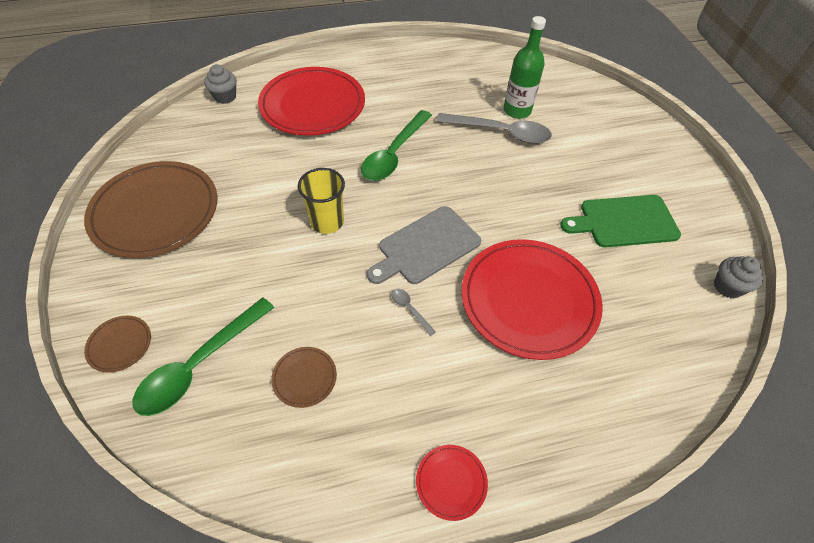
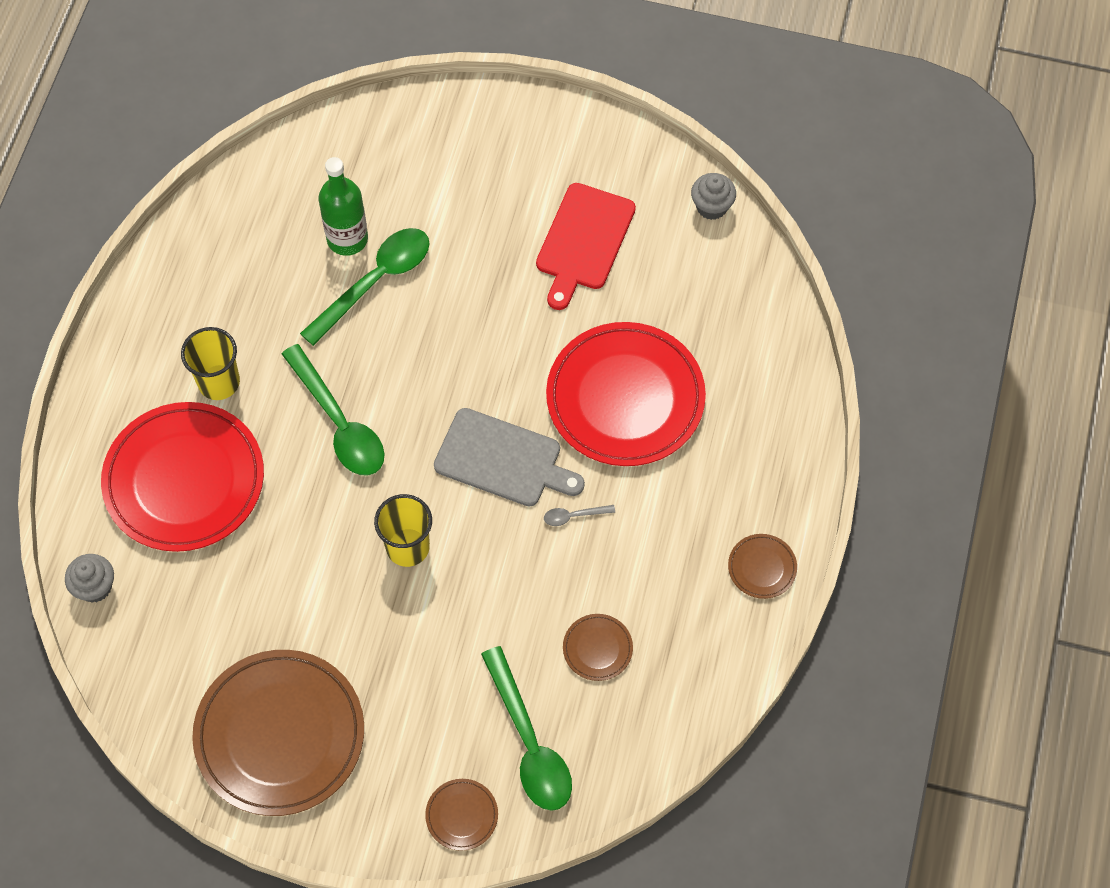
camera: 60 degrees left, 10 degrees up
(384, 95) = (219, 382): none -> yellow cup
(426, 246) = (503, 460): grey cutting board -> grey cutting board turned 60 degrees counterclockwise
(451, 482) = (762, 567): red plate -> brown plate
(500, 132) = (375, 282): grey spoon -> green spoon
(624, 221) = (583, 241): green cutting board -> red cutting board

